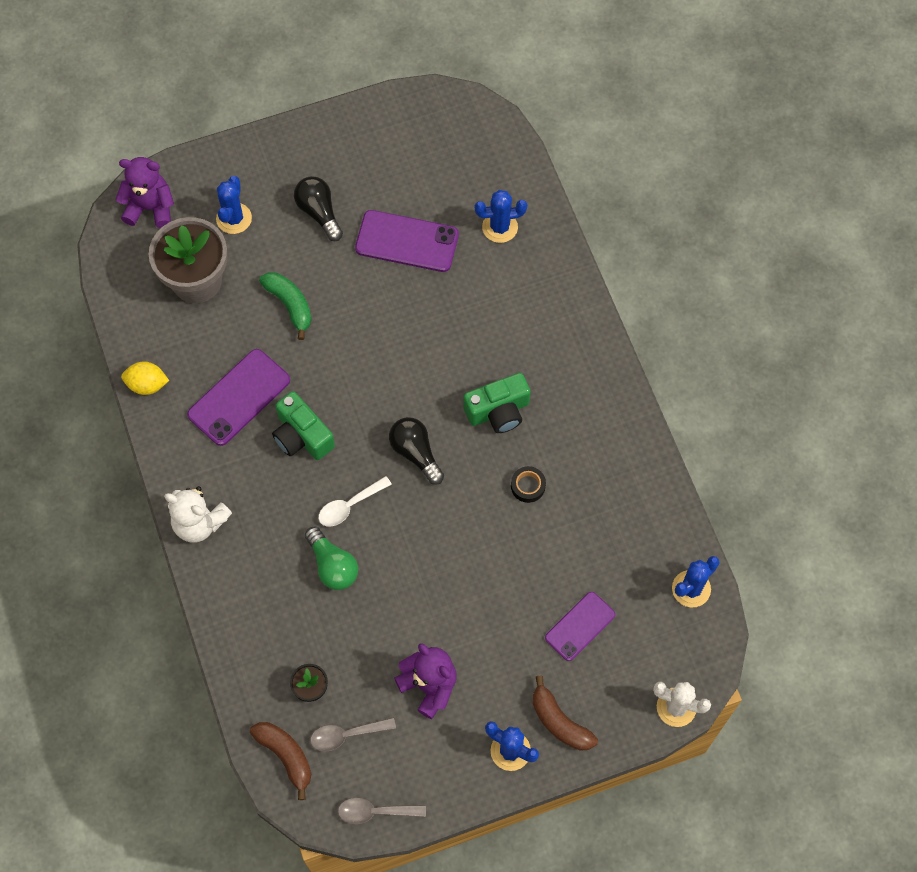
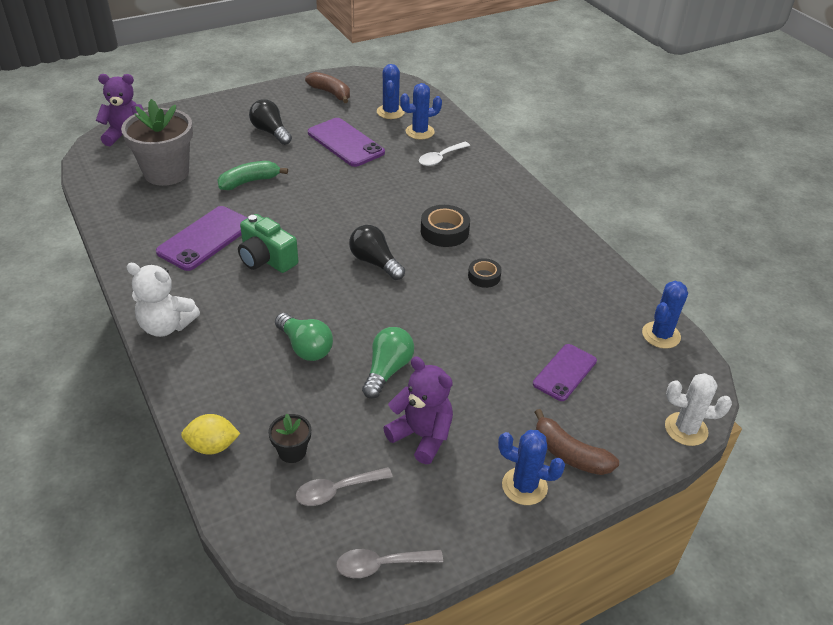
camera: 10 degrees left, 25 degrees down
(147, 384) = (118, 236): yellow lemon -> yellow lemon (212, 446)
(234, 218) = (199, 138): blue cactus -> blue cactus (390, 112)
(286, 756) = (268, 519): brown banana -> brown banana (331, 93)
(290, 305) = (249, 181): green banana -> green banana turned 75 degrees counterclockwise
(349, 506) = (317, 302): white spoon -> white spoon (440, 158)
(407, 241) = (345, 143): purple phone -> purple phone turned 45 degrees clockwise
(408, 604) = (387, 370): none -> green light bulb
(498, 411) = (444, 231): green camera -> black tape

